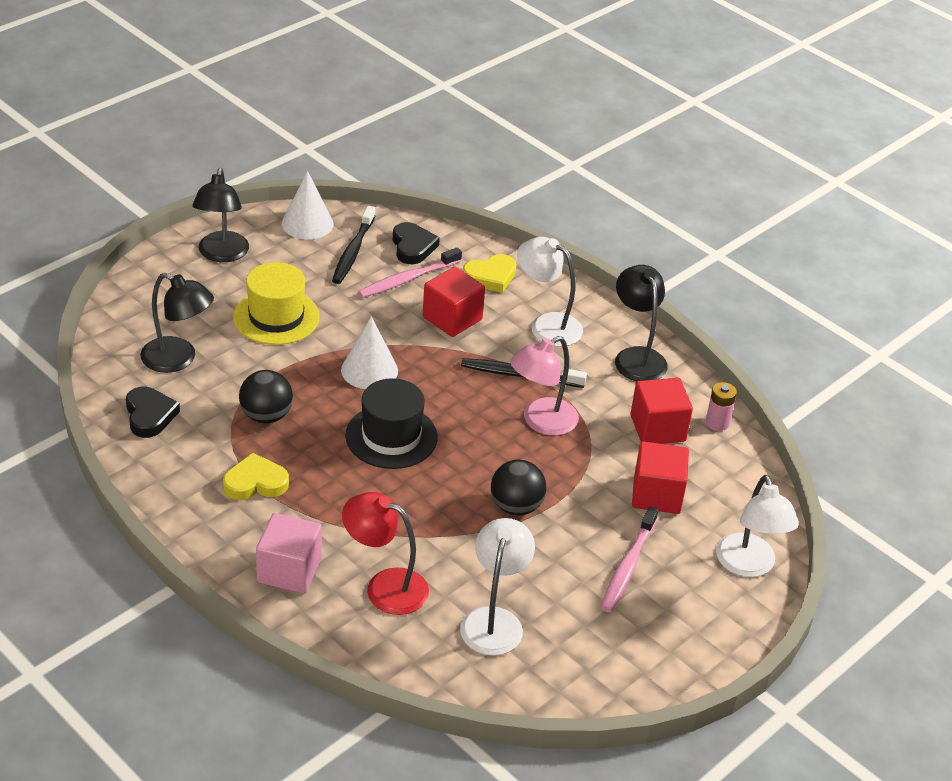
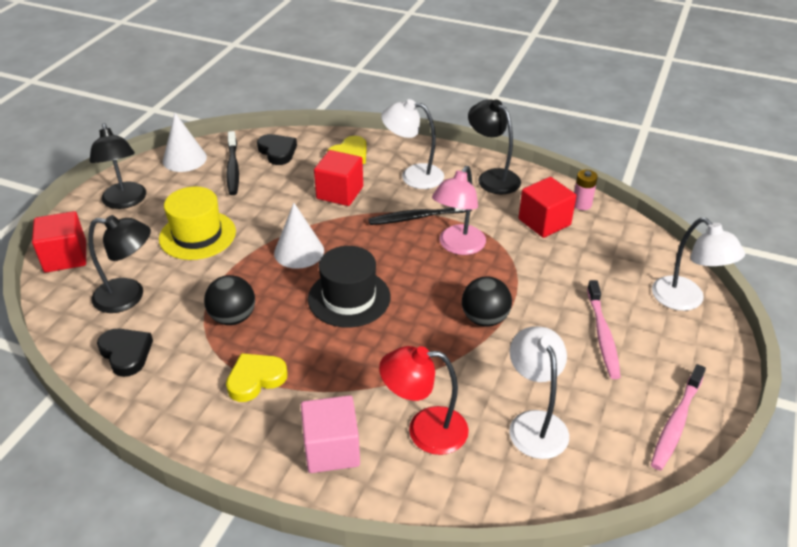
camera: 20 degrees left, 0 degrees up
(407, 279) = (287, 175): pink toothbrush -> pink toothbrush (676, 423)
(656, 494) = (580, 271): red cube -> red cube (65, 257)

